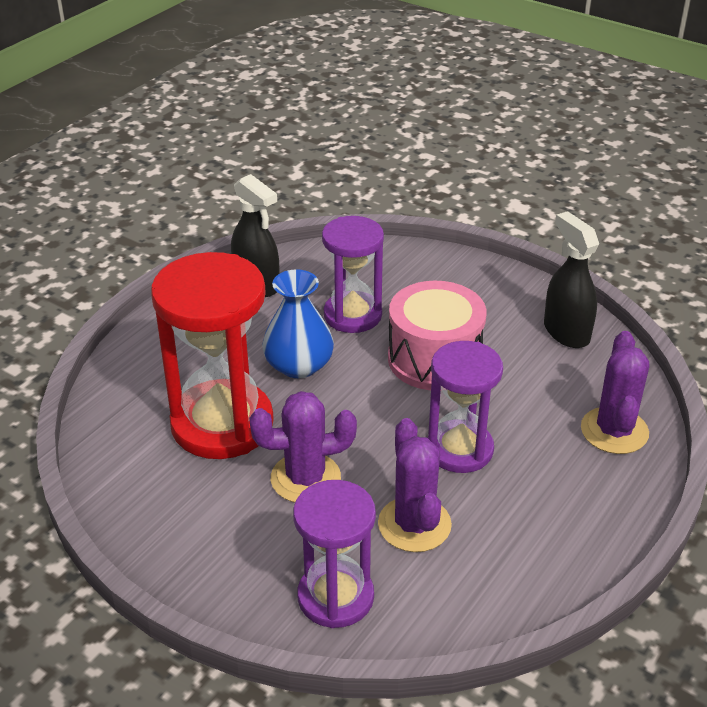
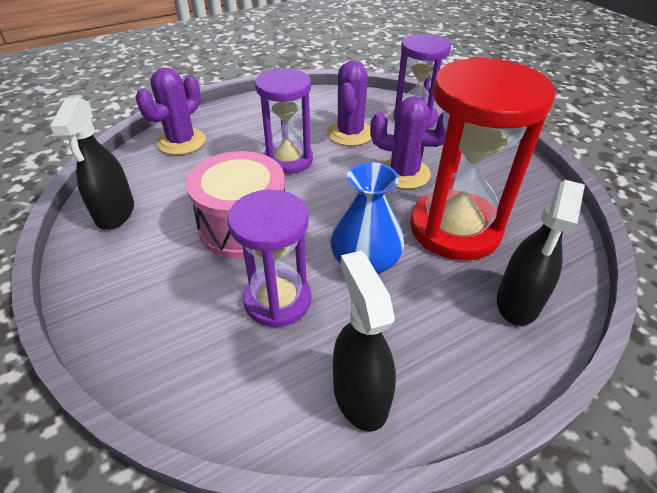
camera: 155 degrees left, 5 degrees up
(150, 373) = (518, 302): none -> black spray bottle

